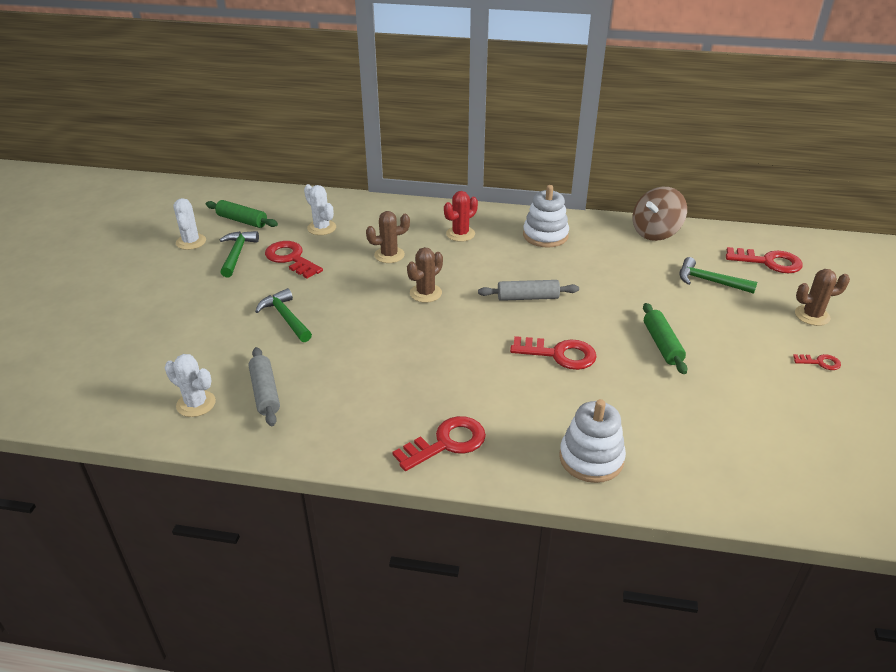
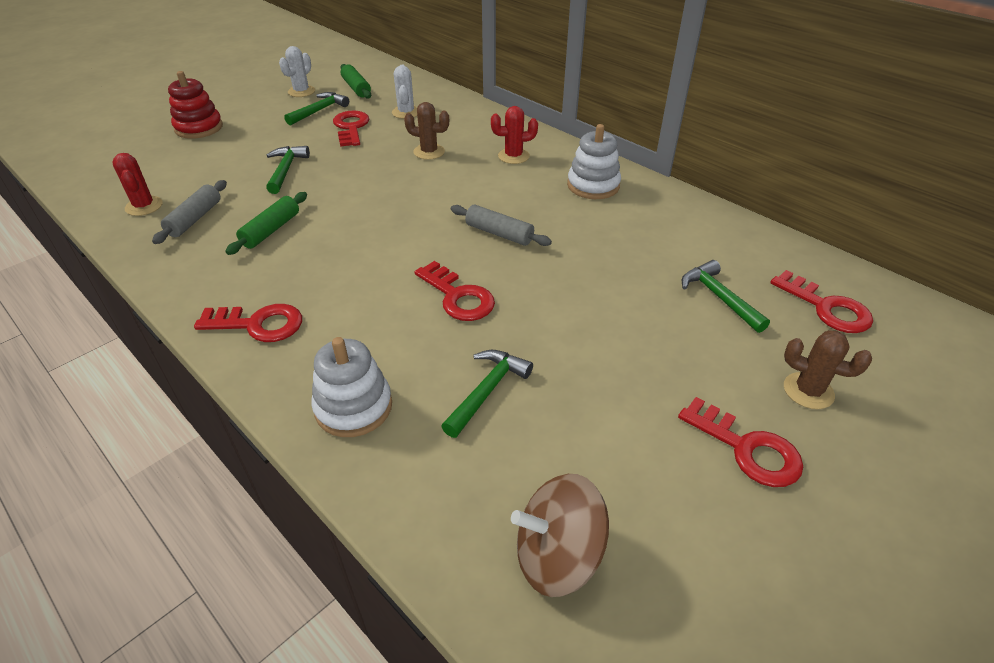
camera: 35 degrees right, 5 degrees up
(135, 313) = (199, 128): none -> red stacking toy
(196, 404) = (144, 206): white cactus -> red cactus
(425, 293) = (415, 194): brown cactus -> none
(655, 232) = (719, 224): brown spinning top -> brown spinning top (557, 555)
(656, 404) = (487, 391): none -> green hammer
(662, 344) = (575, 336): green rolling pin -> green rolling pin (271, 230)
(820, 362) = (747, 448): red key -> red key, size x1.92

